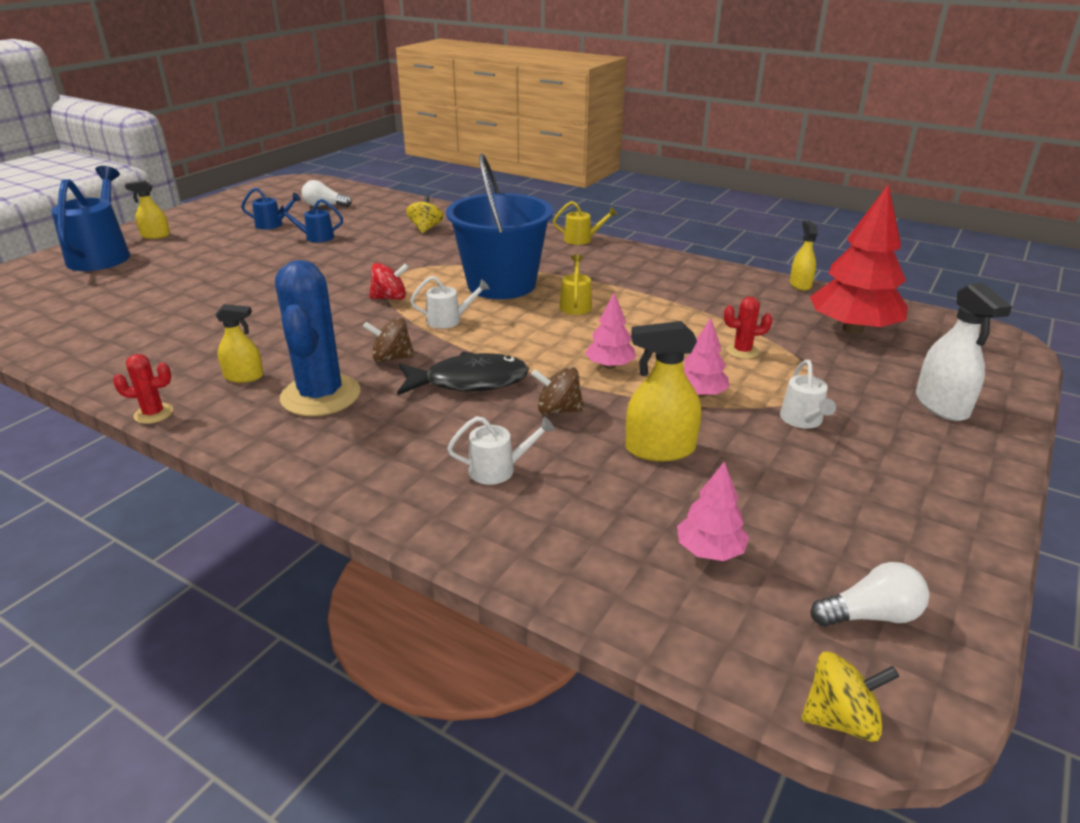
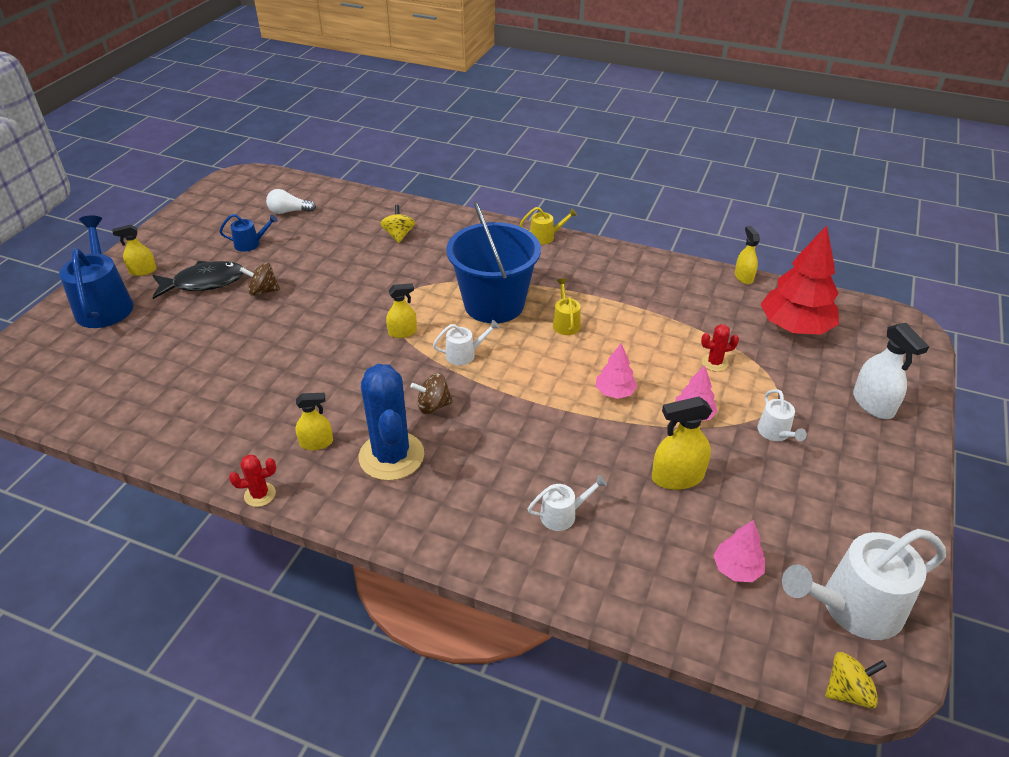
camera: 10 degrees left, 10 degrees up
(316, 237) = (300, 258): blue watering can -> none
(390, 298) = (402, 332): red spinning top -> yellow spray bottle
(469, 381) = (507, 424): black fish -> black fish (204, 283)
(558, 410) = (588, 447): brown spinning top -> brown spinning top (263, 291)
(870, 615) = (853, 607): white light bulb -> white watering can

